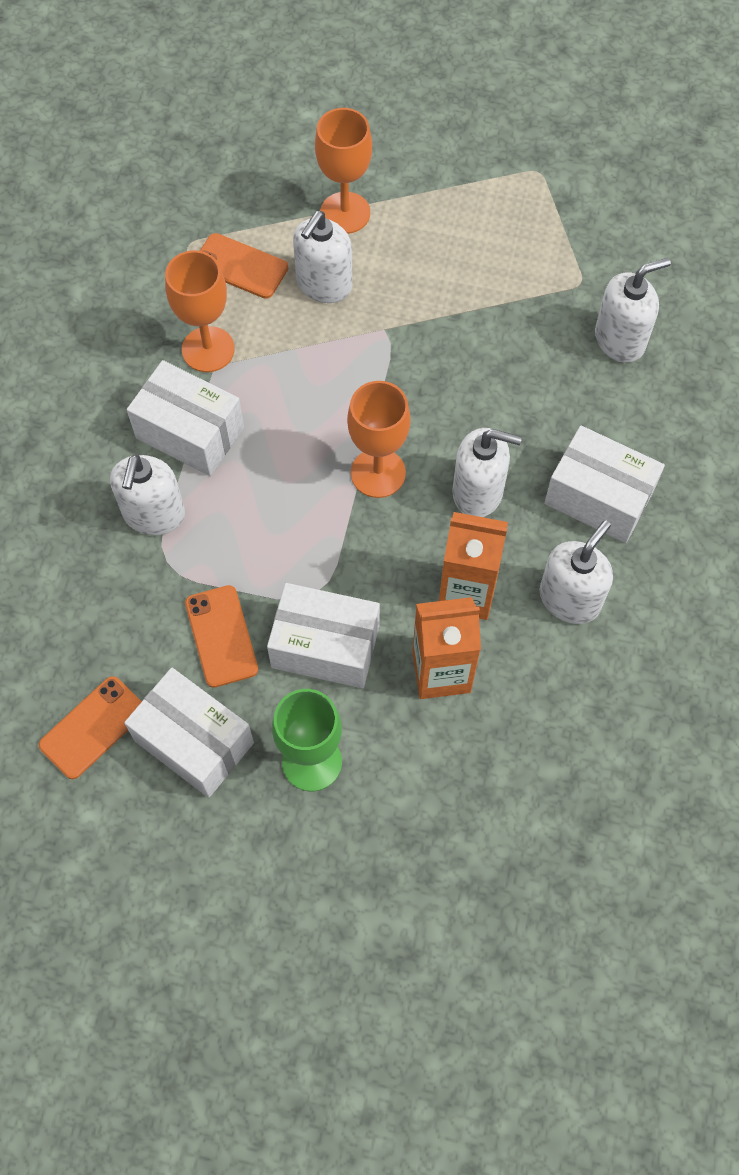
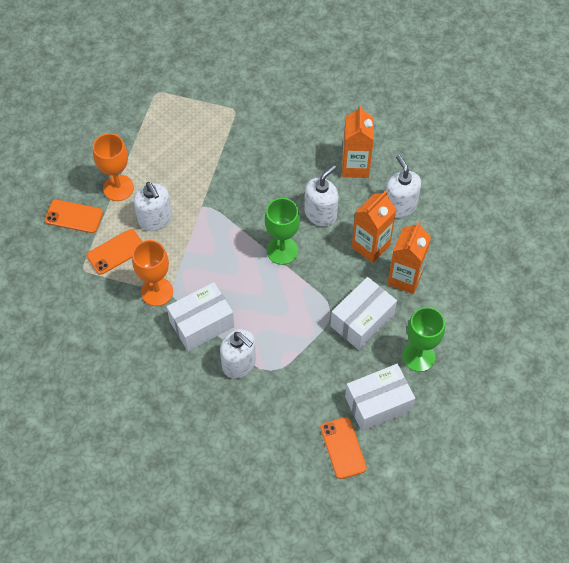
camera: 60 degrees left, 5 degrees down
(221, 636) = (328, 364): orange phone -> orange phone (74, 216)
(378, 473) = (282, 250): orange goblet -> green goblet
(598, 497) = (355, 166): white box -> orange carton
(620, 340) = (277, 112): white soap dispenser -> none

